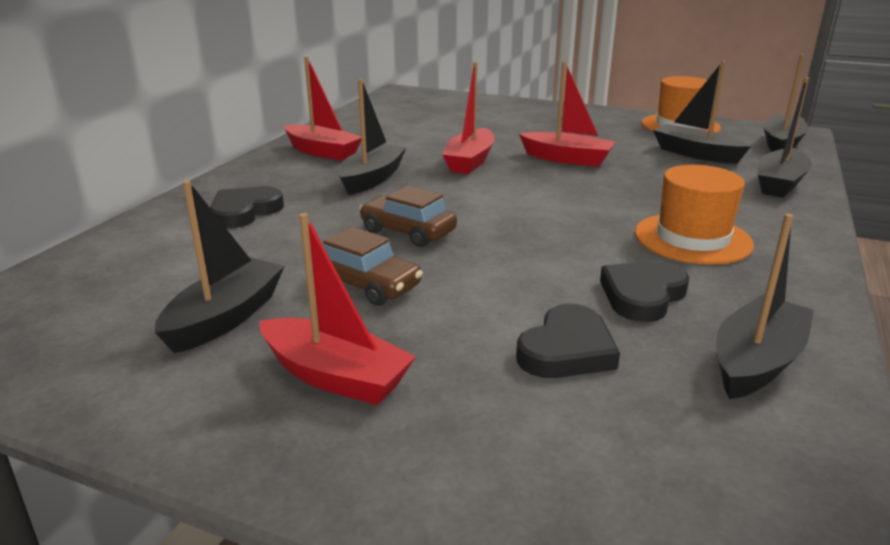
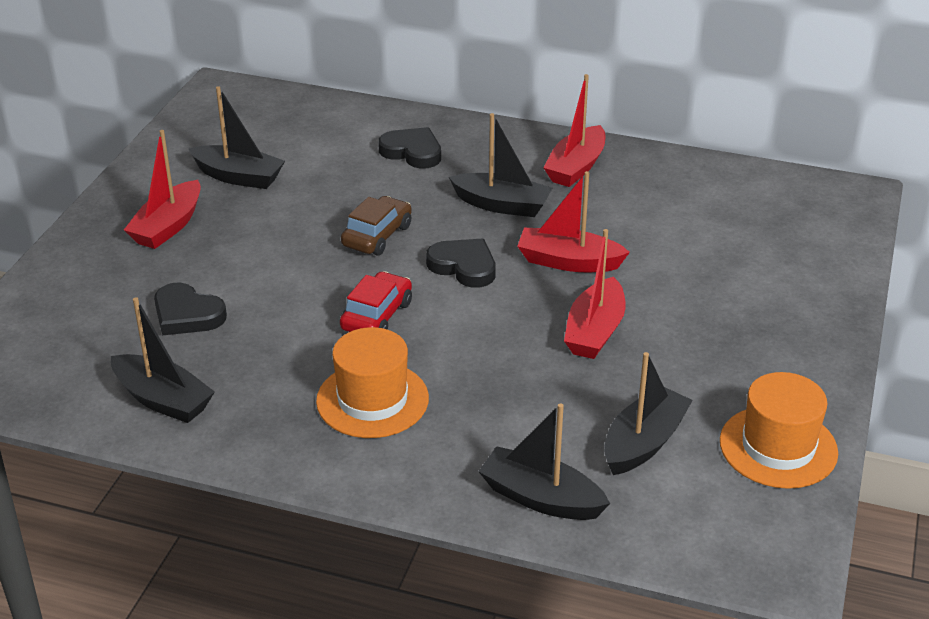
camera: 85 degrees right, 10 degrees up
(367, 285) = (282, 225): brown car -> none
(555, 234) = (377, 316): none -> red car
(642, 295) = (261, 356): black heart -> black heart (464, 266)
(781, 144) = (716, 540): black boat -> none

